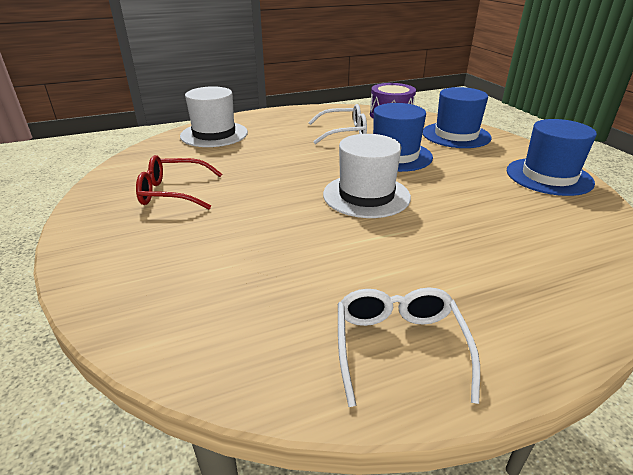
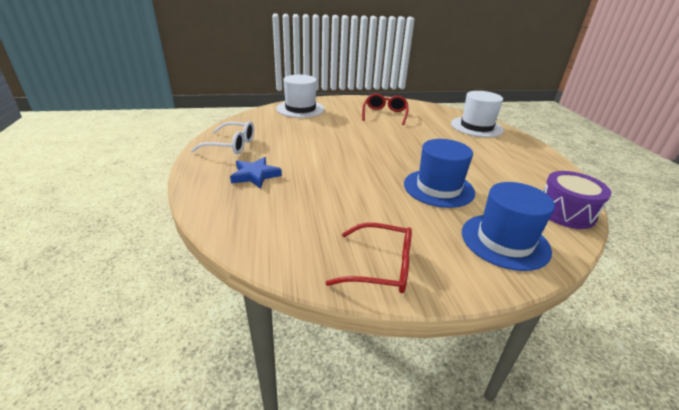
camera: 100 degrees right, 0 degrees up
(343, 132) = (494, 174): white glasses -> none
(366, 195) = (366, 162): white hat -> white hat (300, 109)
(481, 279) = (255, 175): none -> blue star
(549, 176) = (380, 266): blue hat -> red glasses

